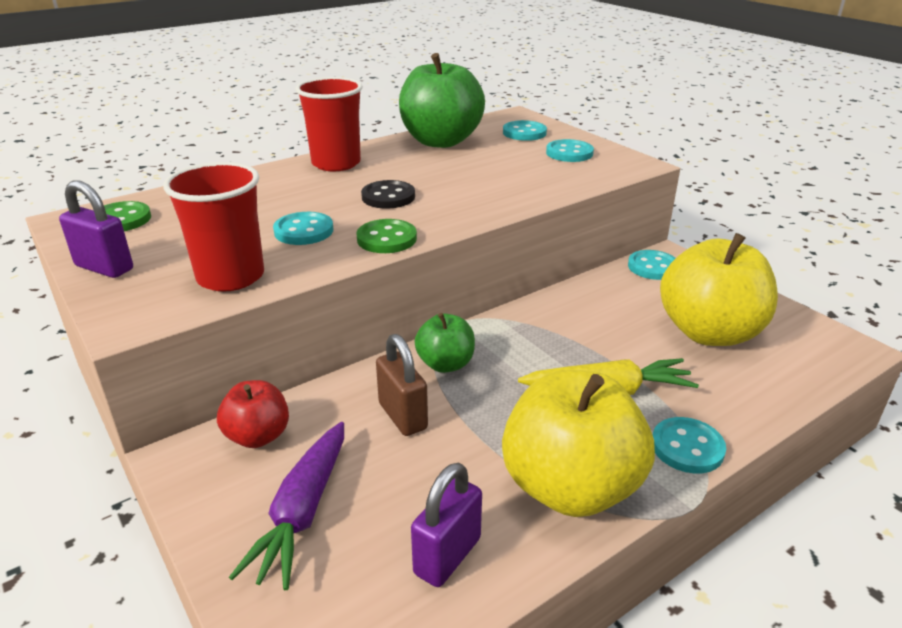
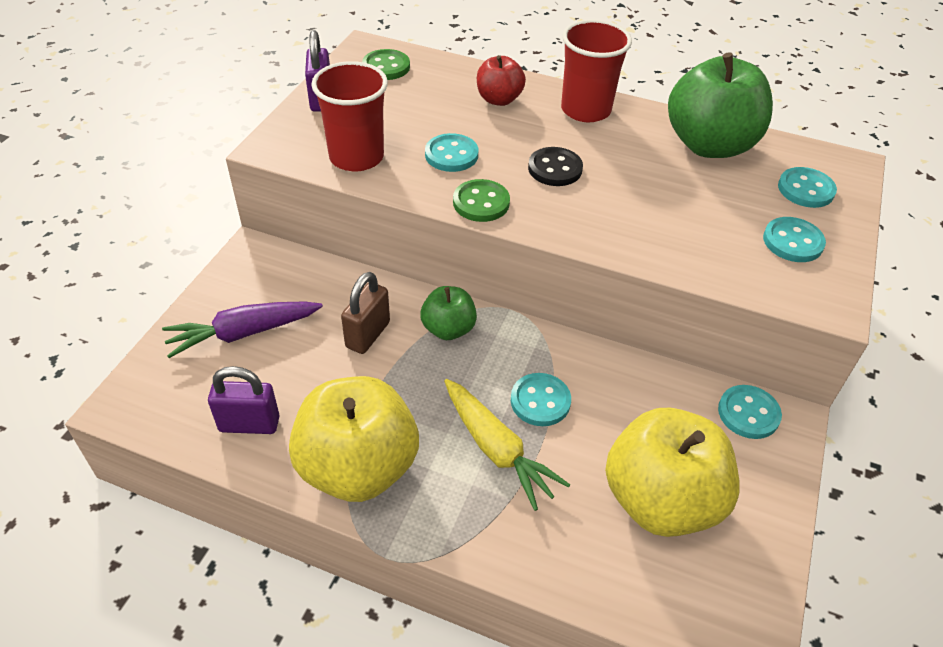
camera: 55 degrees right, 15 degrees up
(258, 436) = (295, 273): red apple -> red apple (499, 99)
(687, 447) = (460, 532): turquoise button -> turquoise button (540, 401)

